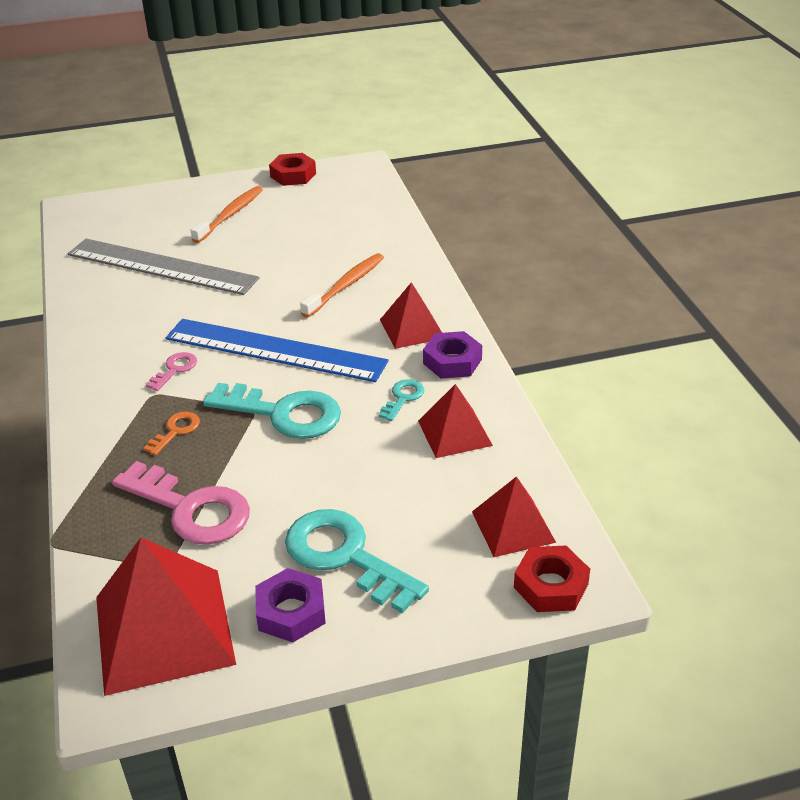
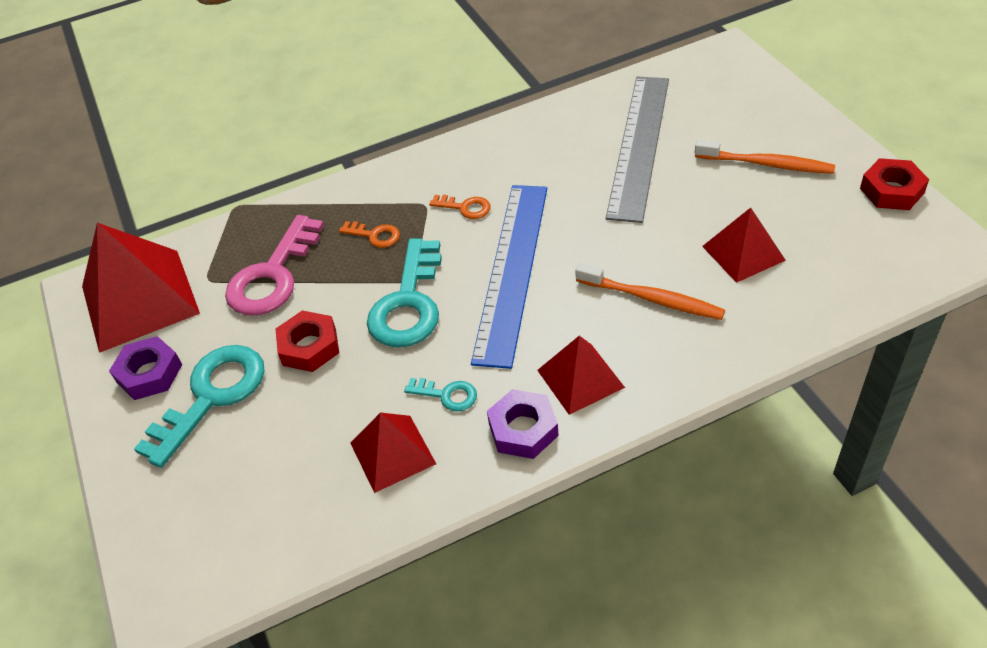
camera: 85 degrees right, 10 degrees up
(175, 369) = (465, 207): pink key -> orange key
(513, 526) = (246, 529): red pyramid -> red pyramid (743, 253)
(550, 585) = (162, 574): red nut -> red nut (309, 347)

